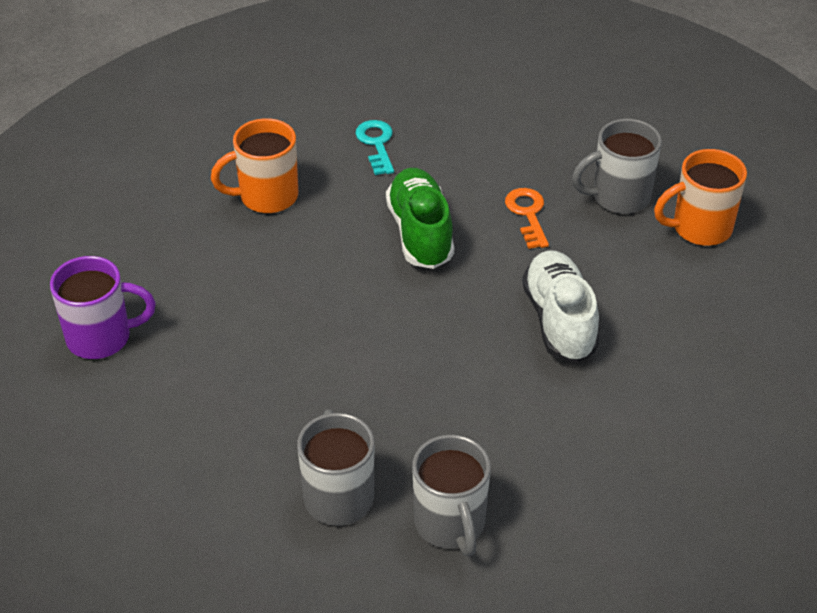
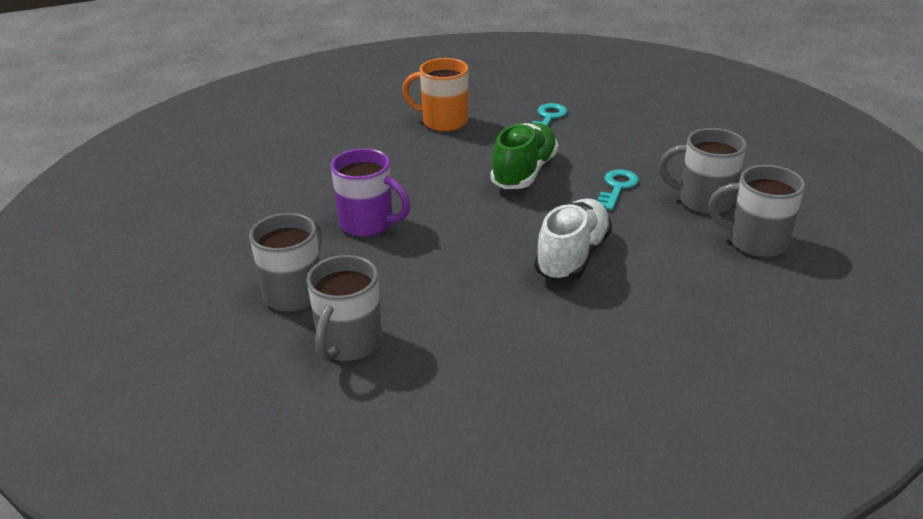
camera: 35 degrees right, 10 degrees down
(101, 337) = (261, 155): purple mug -> purple mug (368, 224)
(528, 214) = (617, 188): orange key -> turquoise key
(699, 228) = (755, 242): orange mug -> grey mug

